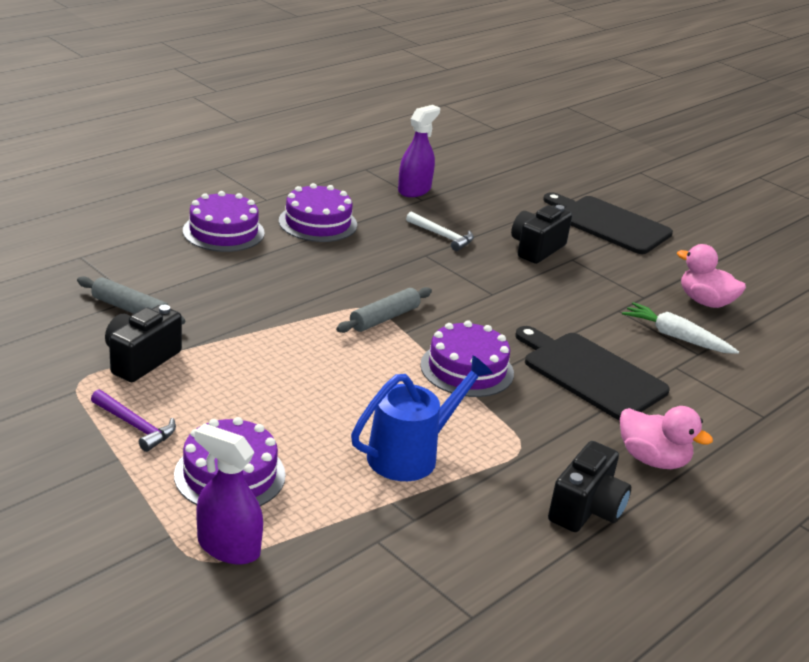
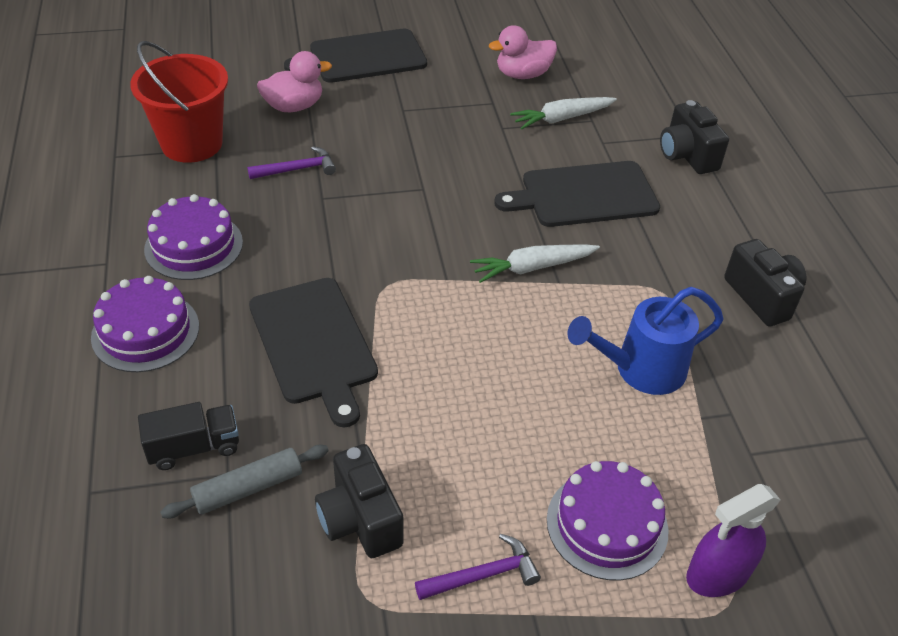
camera: 55 degrees left, 15 degrees up
(145, 280) = (194, 447): none -> black truck
(278, 296) = (314, 344): none -> black cutting board
(384, 318) = (413, 282): grey rolling pin -> none
(412, 454) = (640, 370): blue watering can -> blue watering can turned 105 degrees counterclockwise
(414, 190) = (191, 143): purple spray bottle -> red bucket
(442, 236) = (297, 169): white hammer -> purple hammer
(467, 369) = (532, 268): purple cake -> white carrot
(536, 249) = (369, 122): black camera -> black camera (687, 155)
(652, 459) = (716, 224): pink duck -> pink duck (294, 106)

